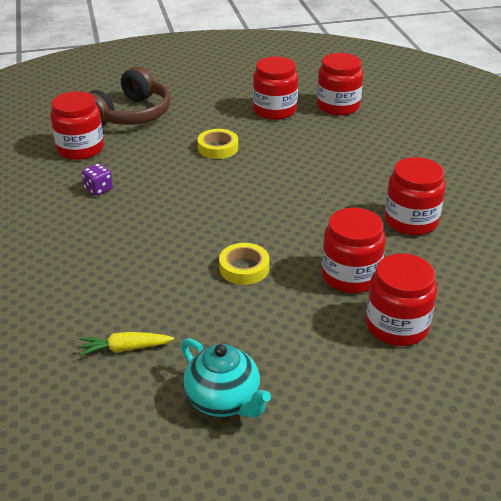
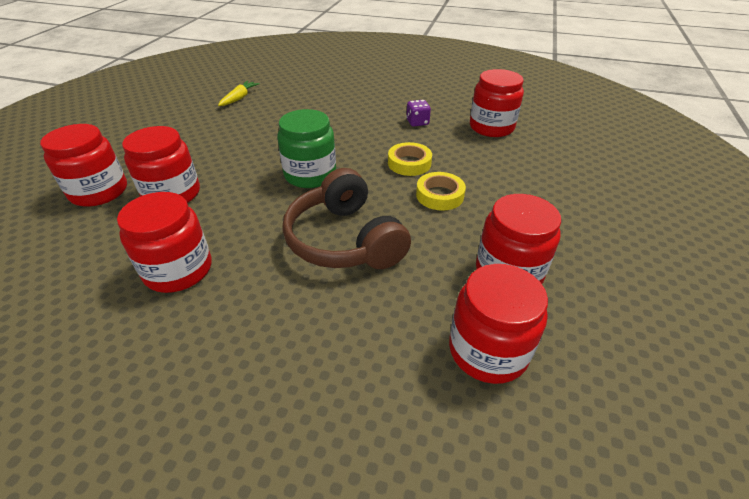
camera: 120 degrees right, 5 degrees up
(130, 115) = (548, 164): brown headphones -> brown headphones (344, 240)
(224, 400) = (160, 113): turquoise teapot -> none
(244, 268) = (249, 152): yellow tape -> yellow tape (409, 163)
(247, 214) = (310, 175): none -> green jar

